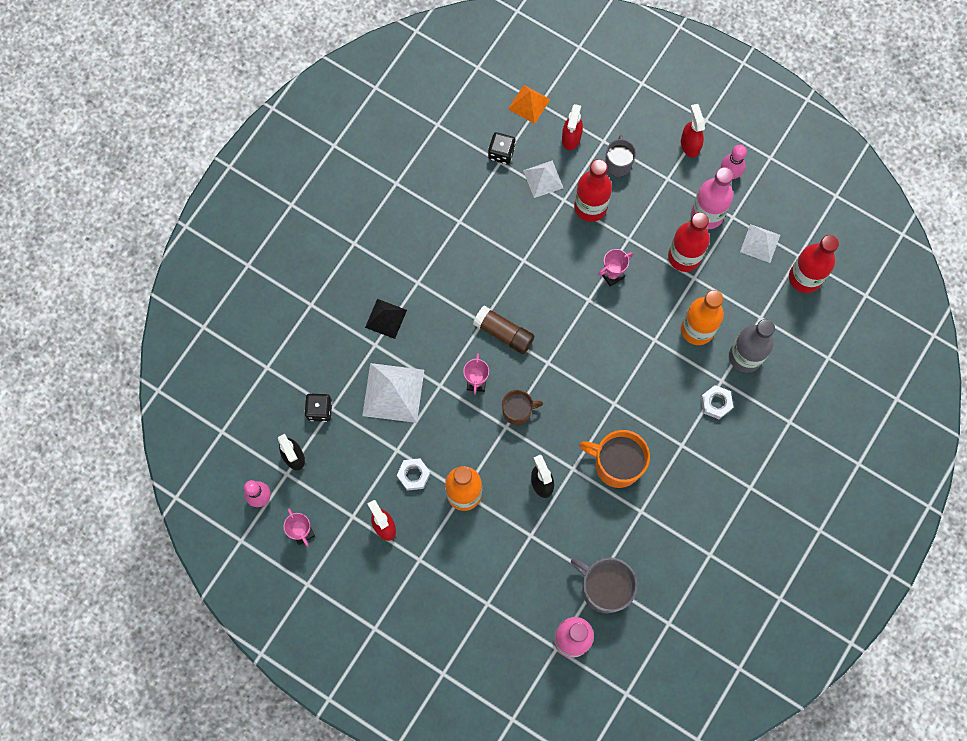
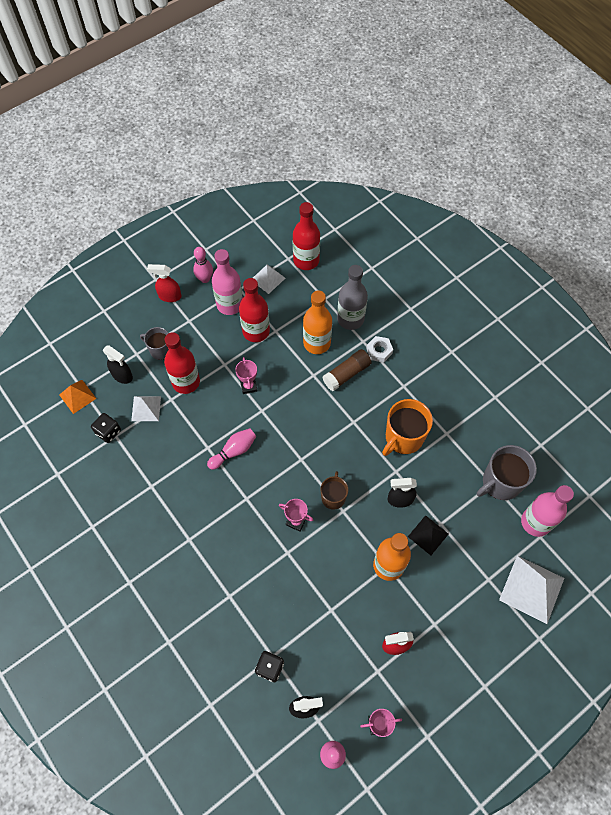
camera: 70 degrees left, 10 degrees down
(386, 318) = (210, 578): black pyramid -> black pyramid (428, 535)
(393, 392) = (279, 595): white pyramid -> white pyramid (532, 589)
(413, 475) = (358, 603): white nut -> none
(503, 333) = (262, 484): brown glue stick -> brown glue stick (346, 374)
(529, 289) = (234, 451): none -> pink bowling pin
(571, 138) = (122, 376): red spray bottle -> black spray bottle

